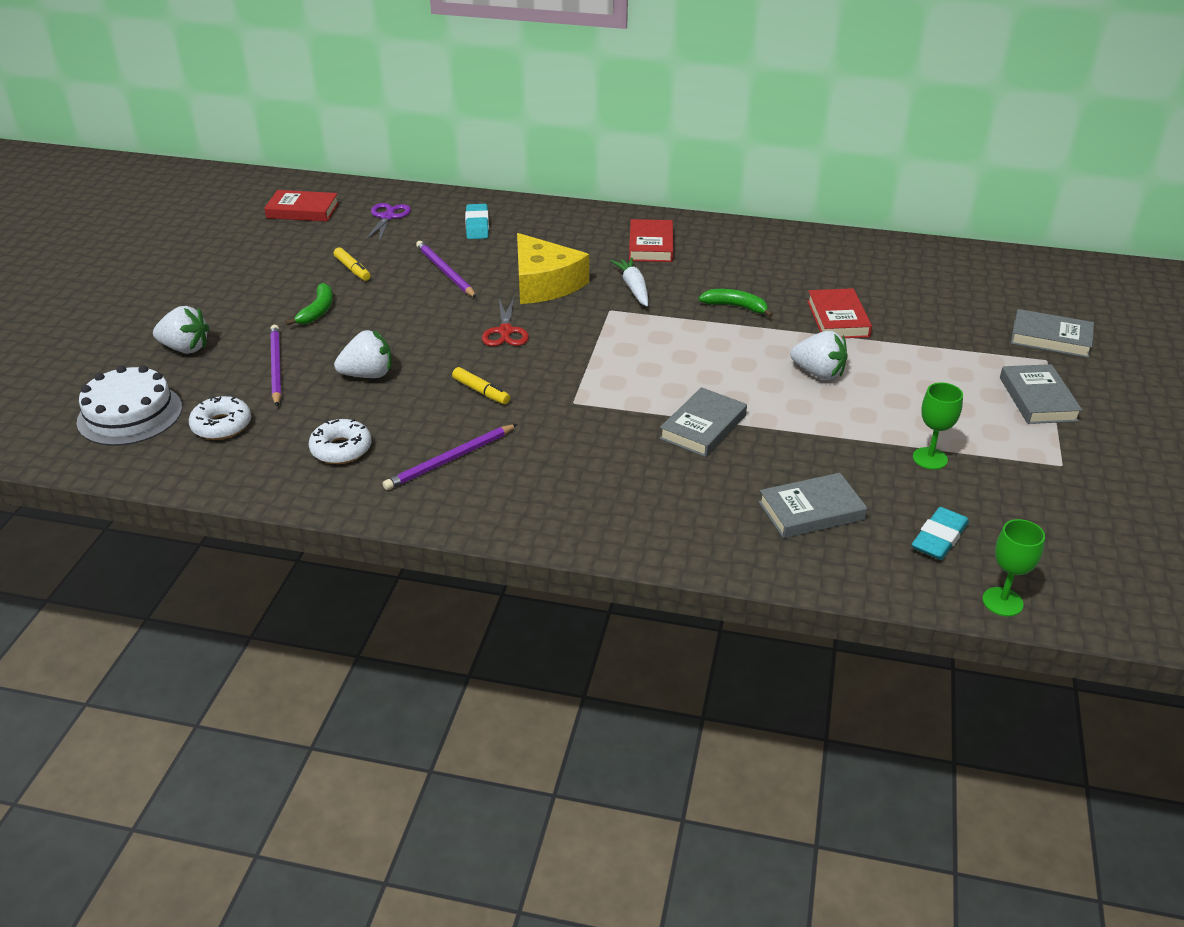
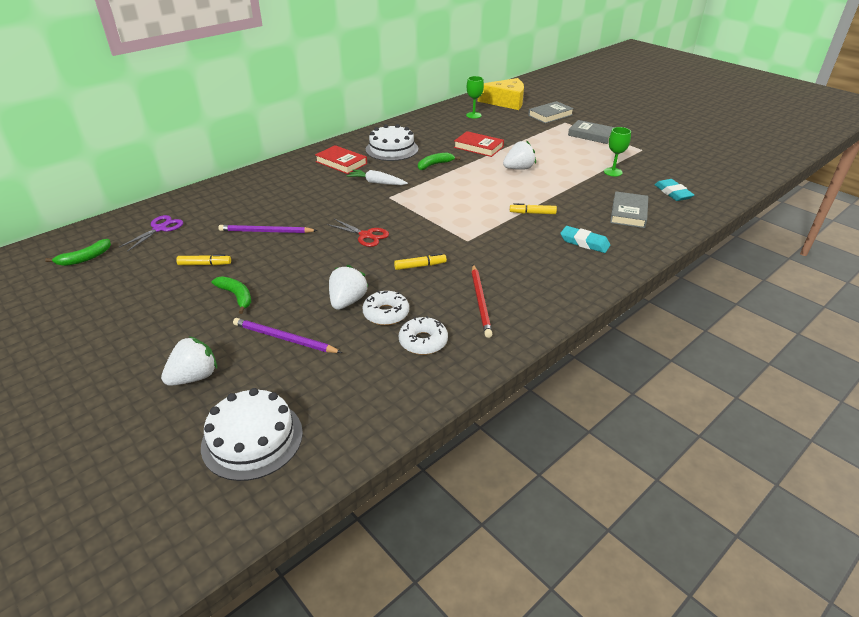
camera: 55 degrees left, 0 degrees up
(221, 425) = (330, 390): white donut -> white donut (386, 313)
(302, 210) = (85, 258): red book -> green banana
(387, 217) = (160, 228): purple scissors -> purple scissors turned 75 degrees clockwise
(450, 460) = (480, 302): purple pencil -> red pencil
(477, 225) = (229, 202): turquoise eraser -> turquoise eraser (584, 243)
(544, 284) = (332, 205): yellow cheese -> yellow cheese (506, 102)
(703, 427) = (532, 213): grey book -> yellow marker
(735, 261) = (392, 149): none -> white cake
(1002, 602) = (726, 198): green goblet -> green goblet (473, 115)

